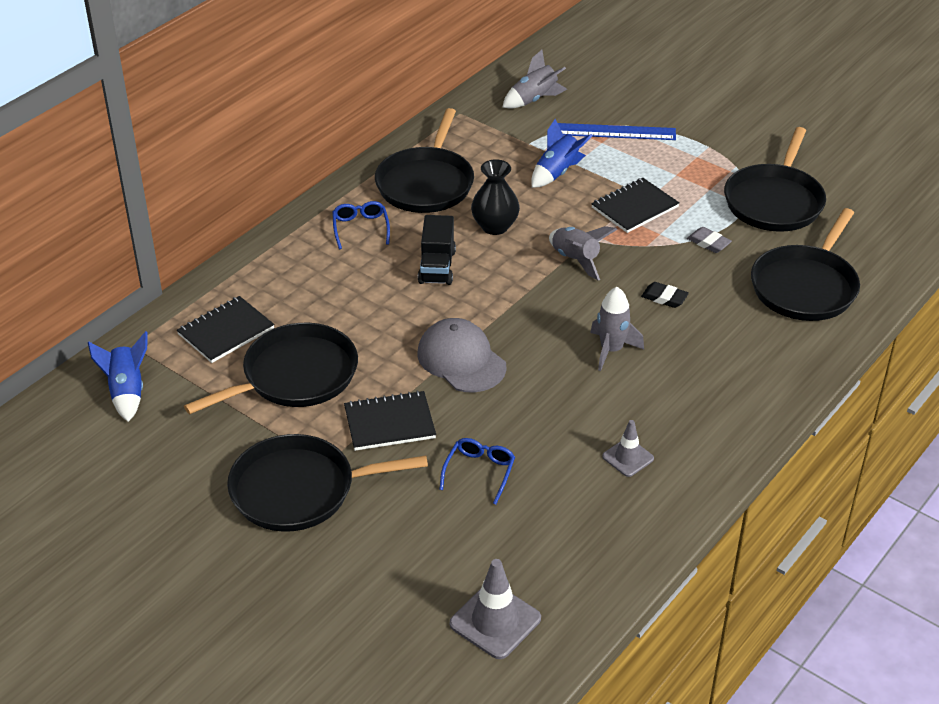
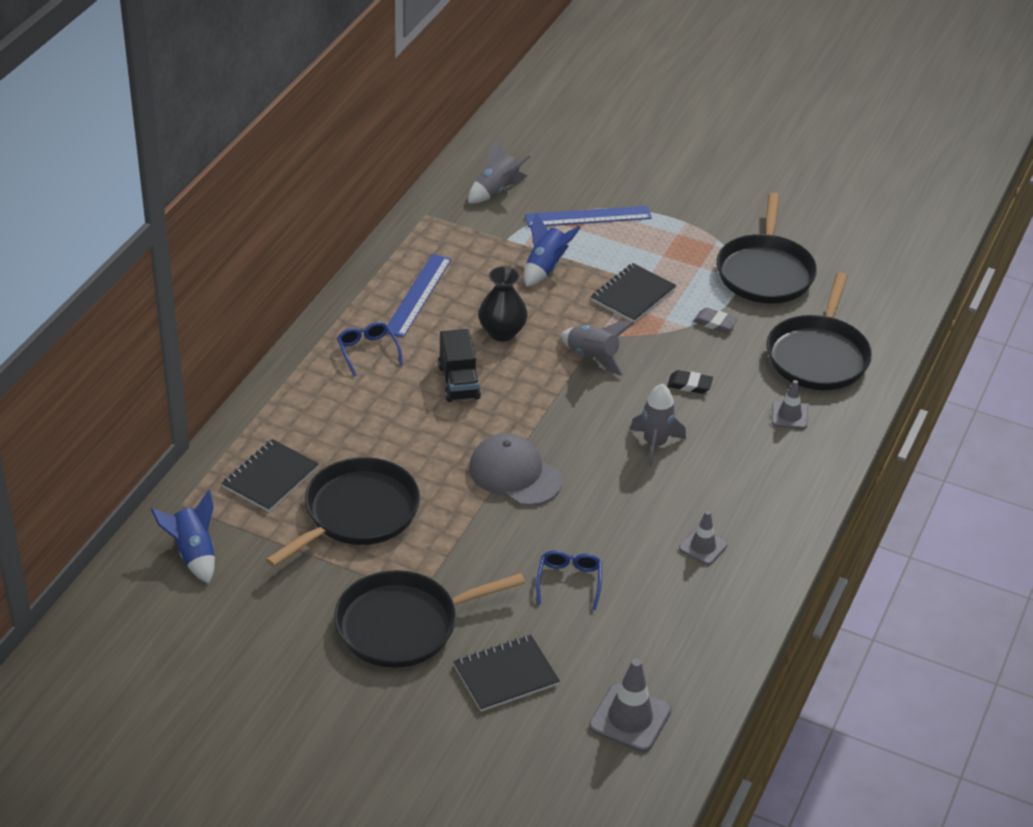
camera: 15 degrees left, 0 degrees up
(389, 423) = (467, 546): black notebook -> black notebook (506, 675)
(426, 183) = (417, 295): black pan -> blue ruler
(758, 340) = (789, 415): none -> grey traffic cone

